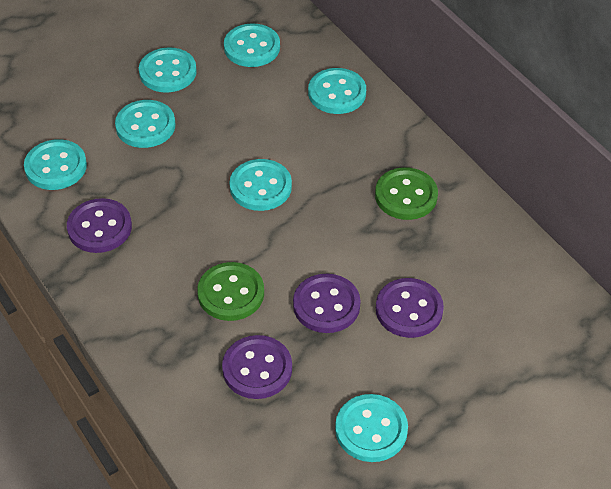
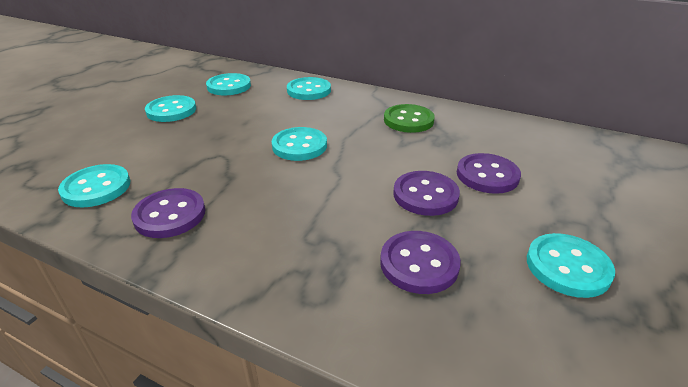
camera: 30 degrees left, 15 degrees down
(145, 126) = (172, 141): turquoise button -> none
(231, 293) = (338, 217): green button -> none

